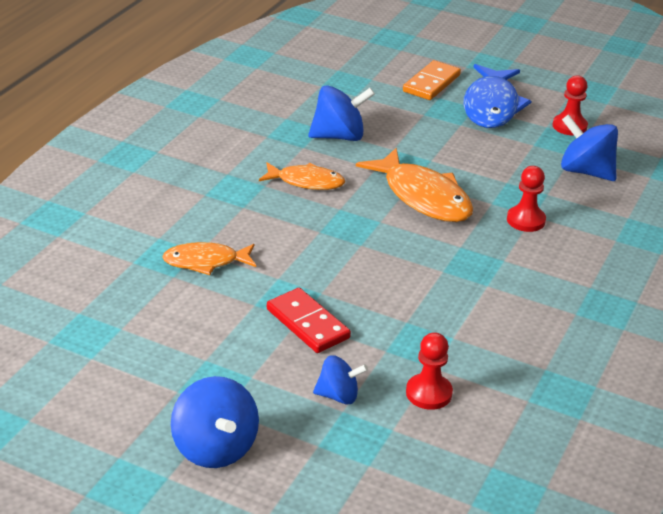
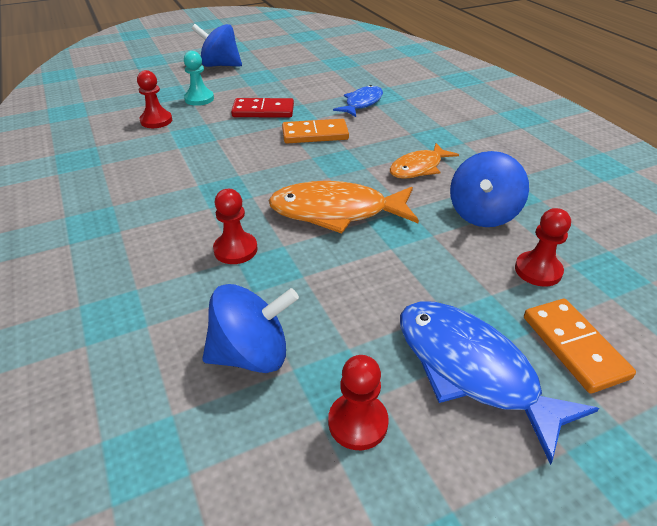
camera: 130 degrees right, 5 degrees up
(205, 262) = (362, 103): orange fish -> blue fish
(316, 262) = (315, 134): none -> orange domino
(338, 396) = (199, 99): blue spinning top -> turquoise pawn
(378, 104) = (538, 270): none -> red pawn

